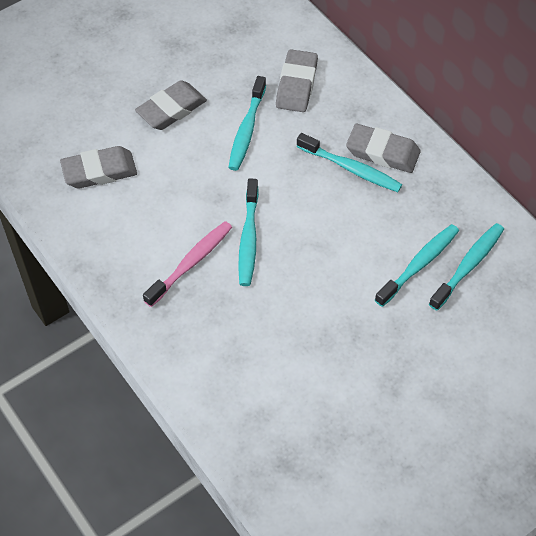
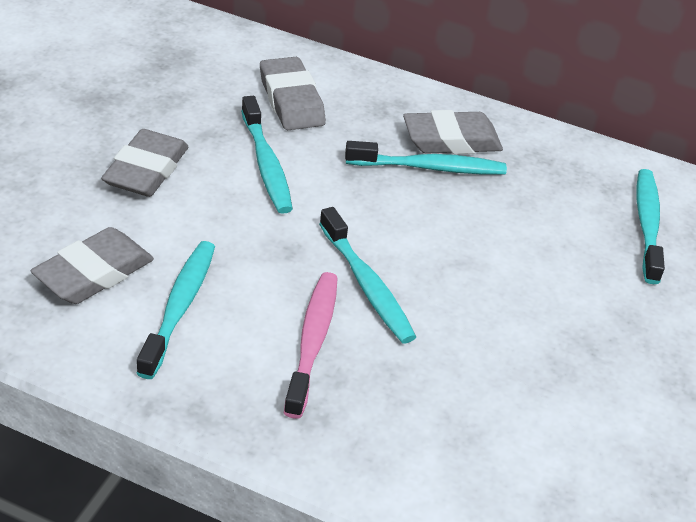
camera: 35 degrees left, 15 degrees down
(419, 264) = (594, 242): turquoise toothbrush -> turquoise toothbrush (180, 306)

